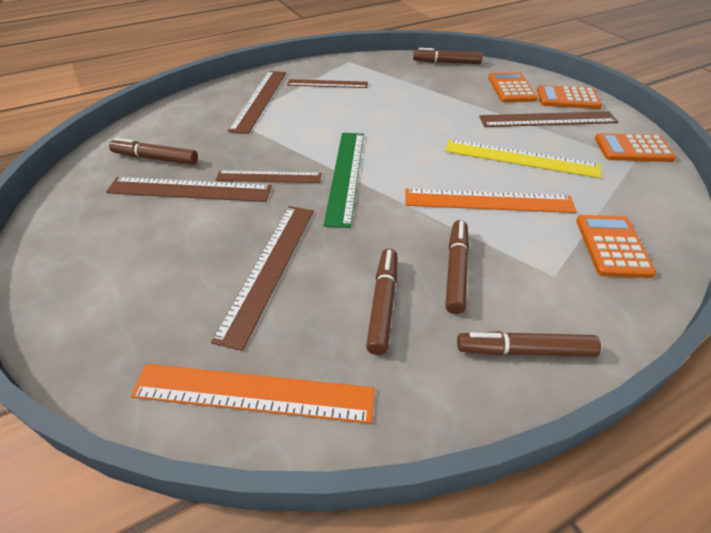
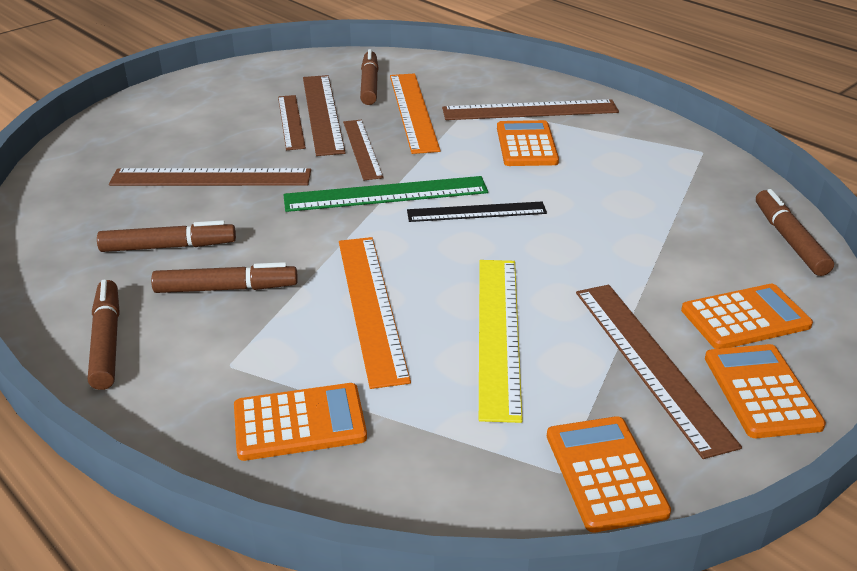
camera: 75 degrees right, 10 degrees down
(253, 393) = (65, 199): orange ruler -> orange ruler (413, 111)
(307, 110) = (526, 145): none -> orange calculator
(327, 84) = (612, 146): brown ruler -> brown ruler (291, 122)
(385, 143) = (476, 212): none -> black ruler

